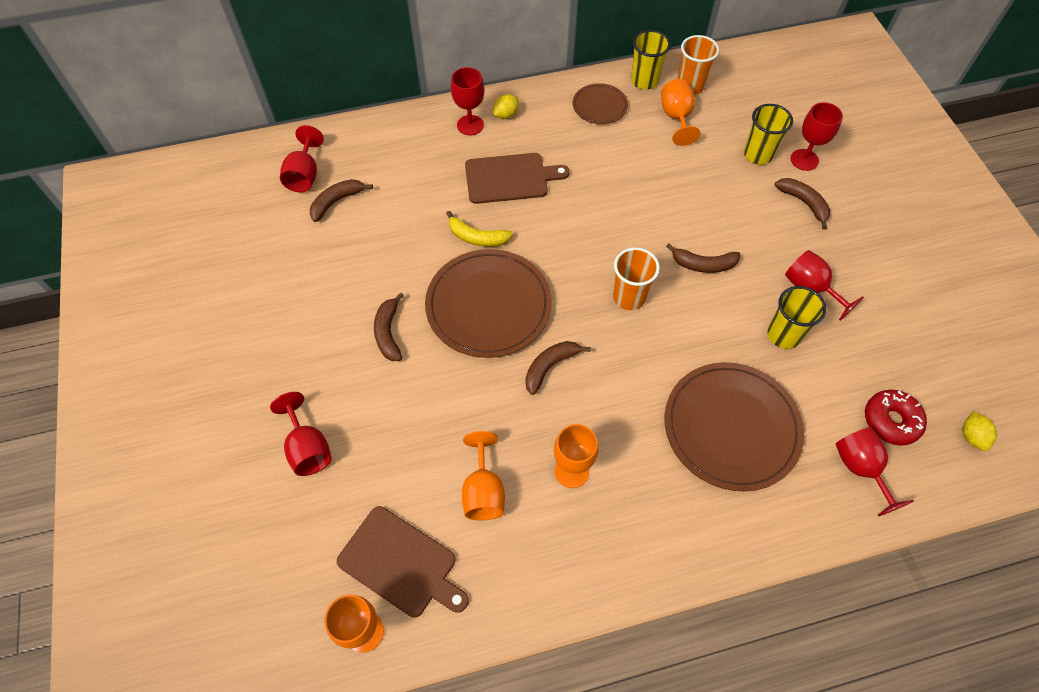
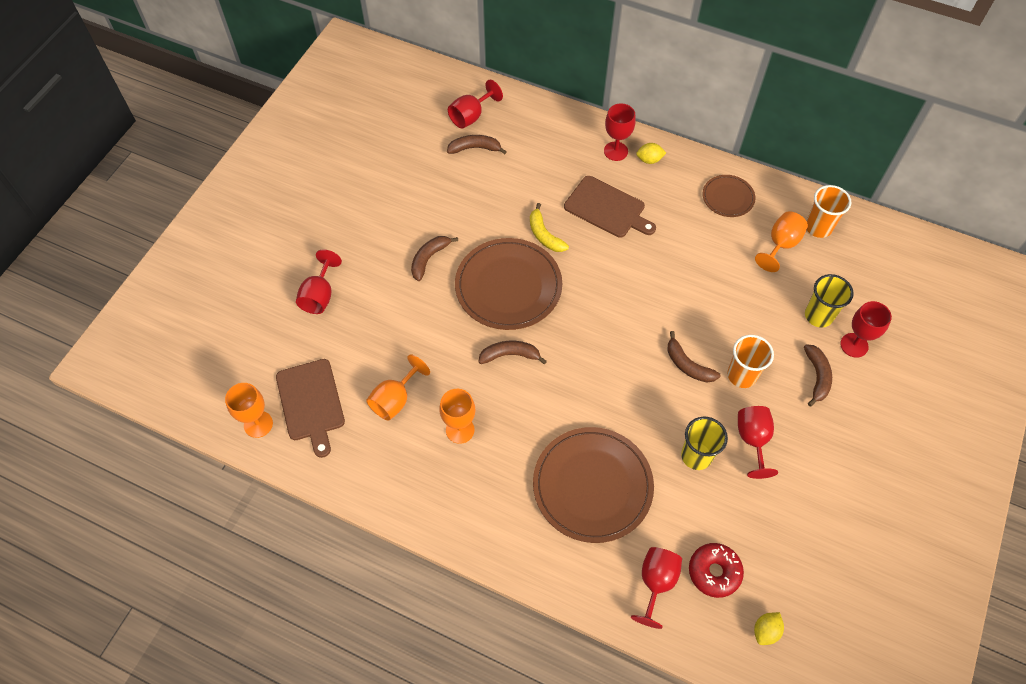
camera: 40 degrees right, 0 degrees up
(629, 297) = (609, 349): orange cup -> orange cup (741, 375)
(644, 81) = (784, 200): yellow cup -> none

